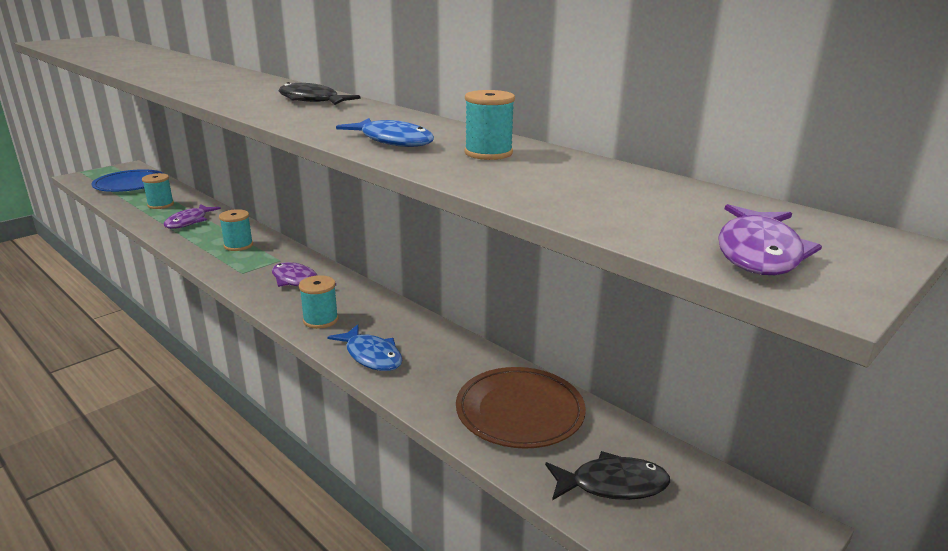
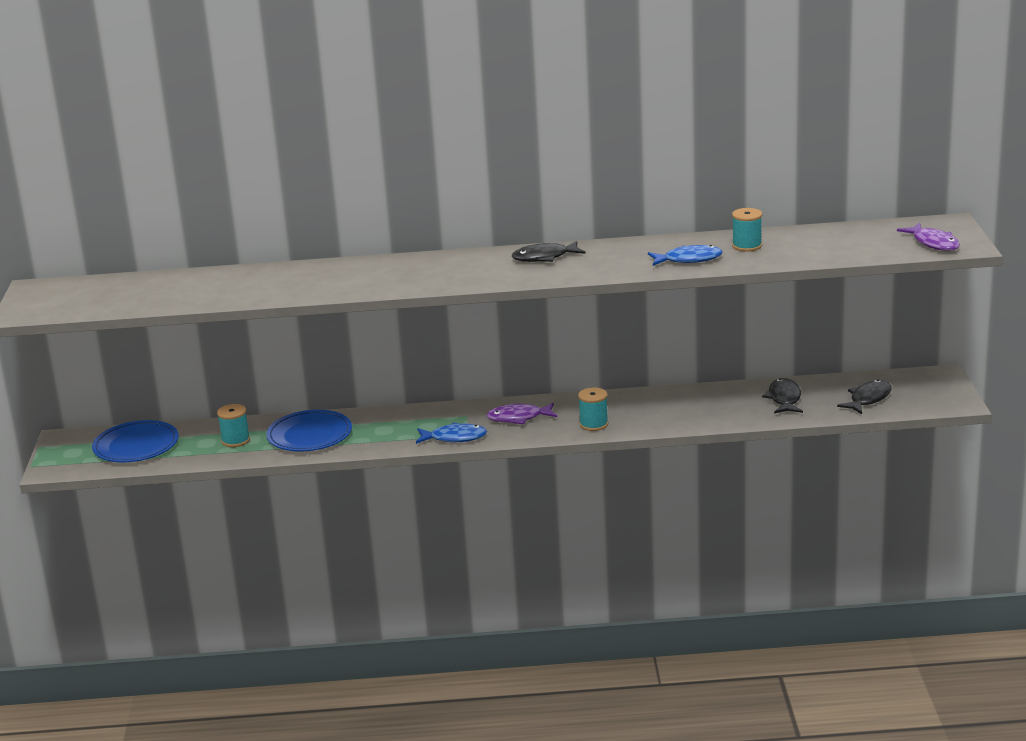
camera: 45 degrees left, 0 degrees up
(189, 221) = (309, 435): purple fish -> blue plate
(238, 245) = (407, 425): turquoise spool -> none
(371, 356) = (666, 421): blue fish -> blue fish (454, 438)
(519, 411) = (784, 399): brown plate -> black fish

